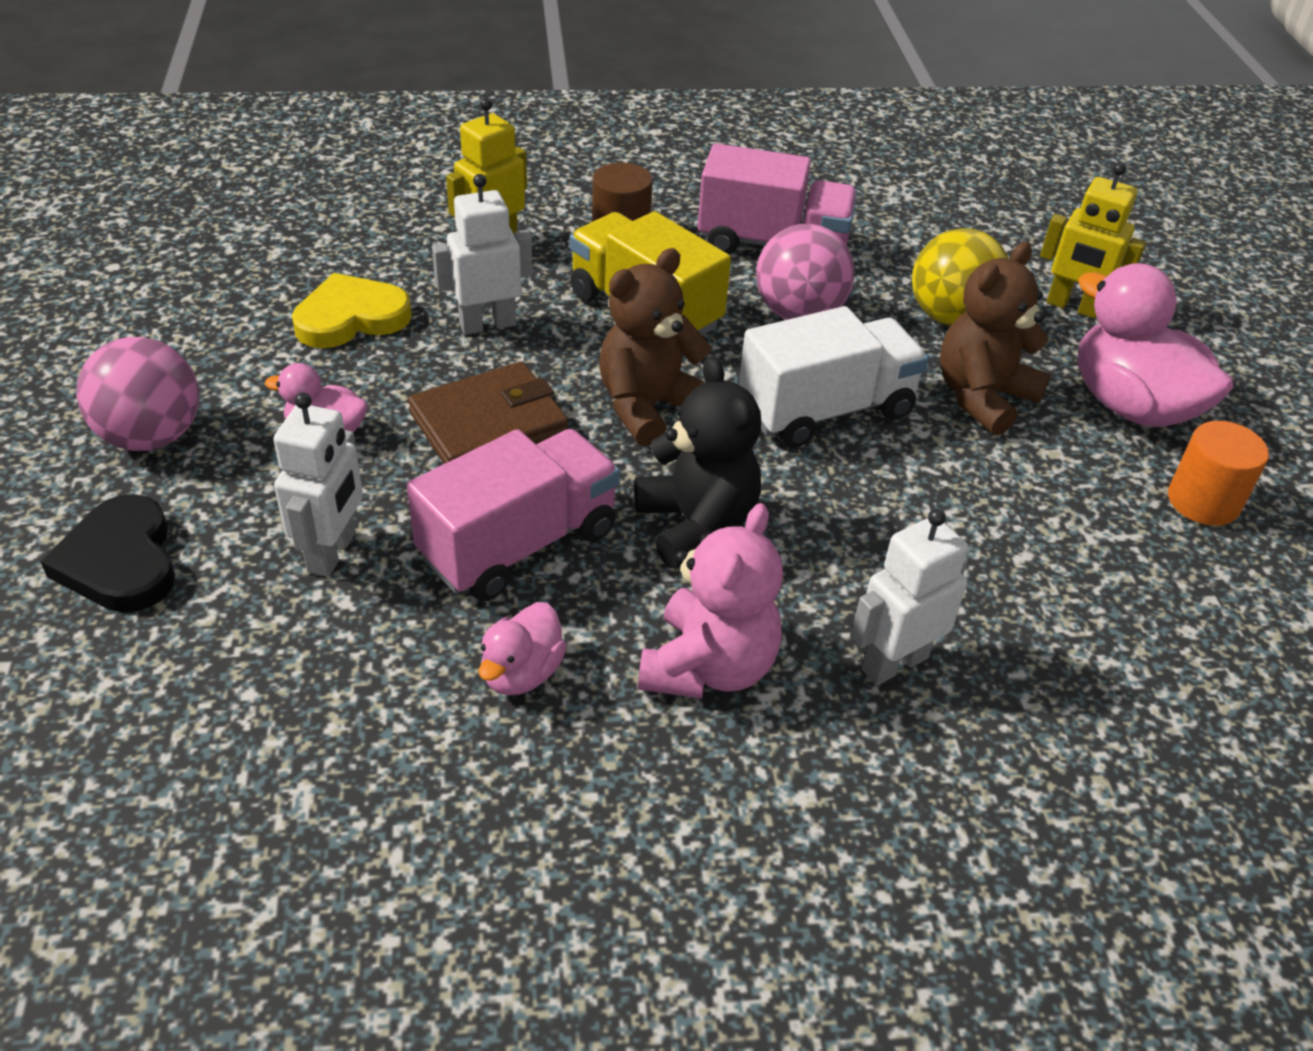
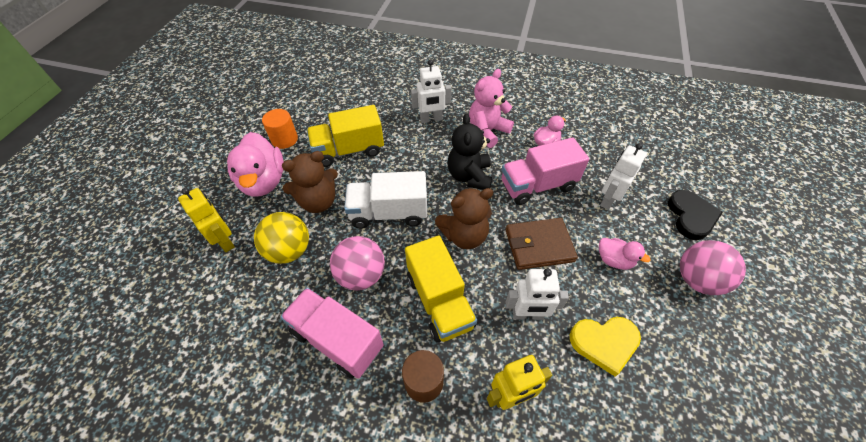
camera: 155 degrees left, 10 degrees up
(1028, 514) = (349, 150): none -> yellow truck

